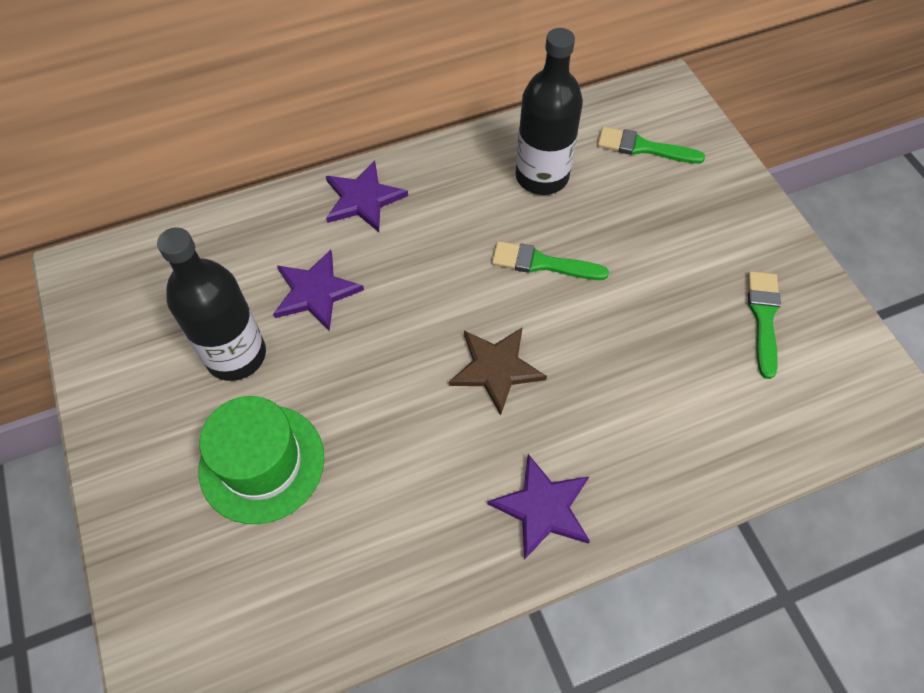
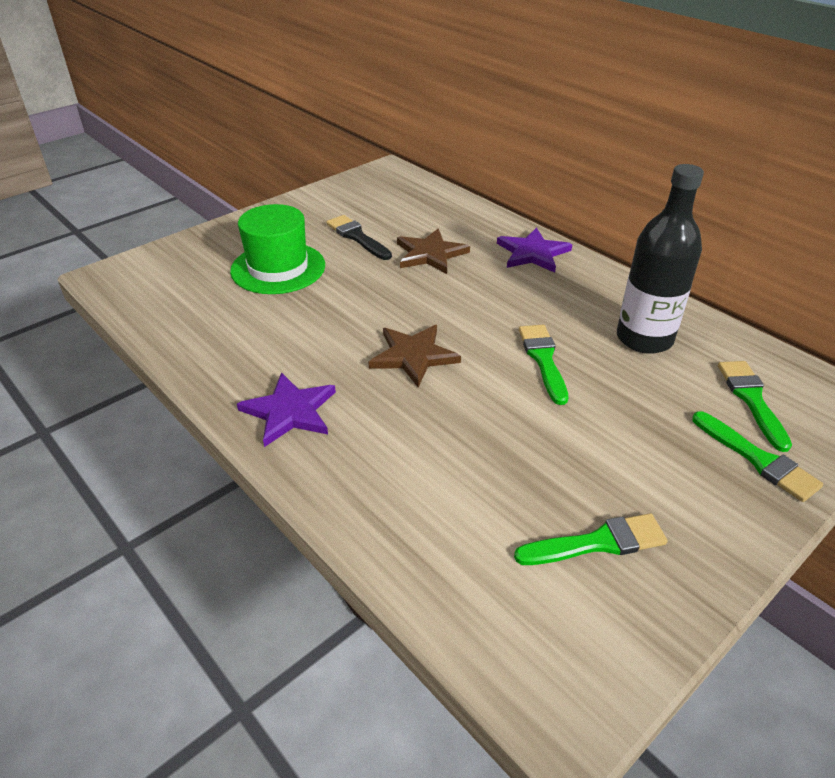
camera: 70 degrees right, 20 degrees down
(236, 355) = (357, 237): black bottle -> black brush
(315, 292) = (430, 254): purple star -> brown star
(707, 179) = (758, 459): none -> green brush

